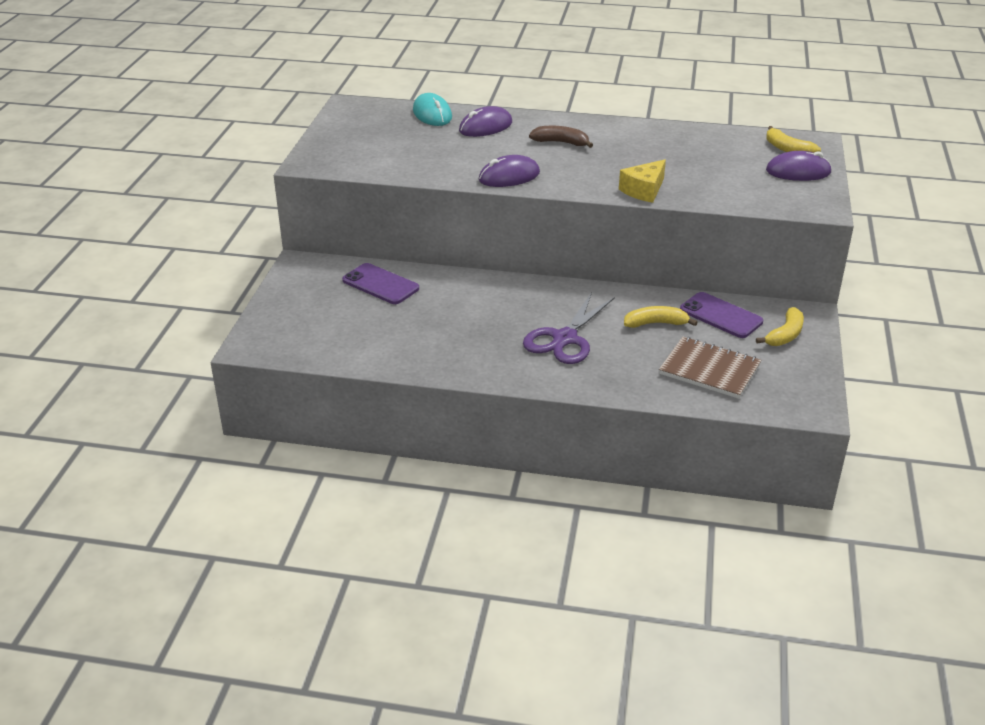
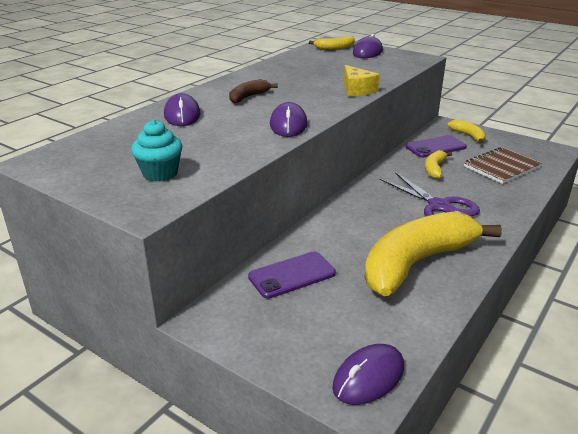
camera: 65 degrees left, 5 degrees down
(277, 344) = (368, 377): none -> purple mouse
(366, 152) = (160, 173): none -> turquoise cupcake
(432, 114) = (123, 129): turquoise mouse -> none
(443, 341) = (416, 263): none -> yellow banana

